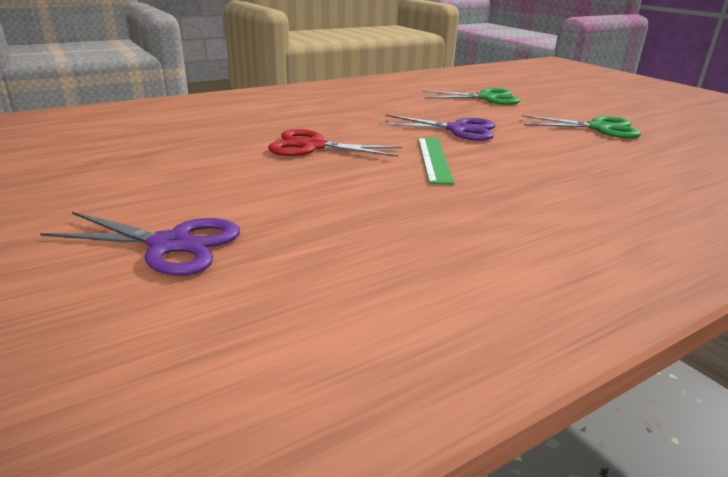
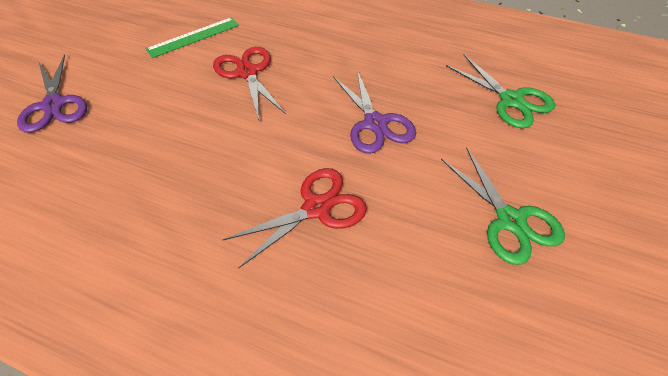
camera: 55 degrees right, 25 degrees up
(434, 159) = (280, 141): green ruler -> green ruler (193, 37)
(533, 168) = (317, 208): none -> red scissors

